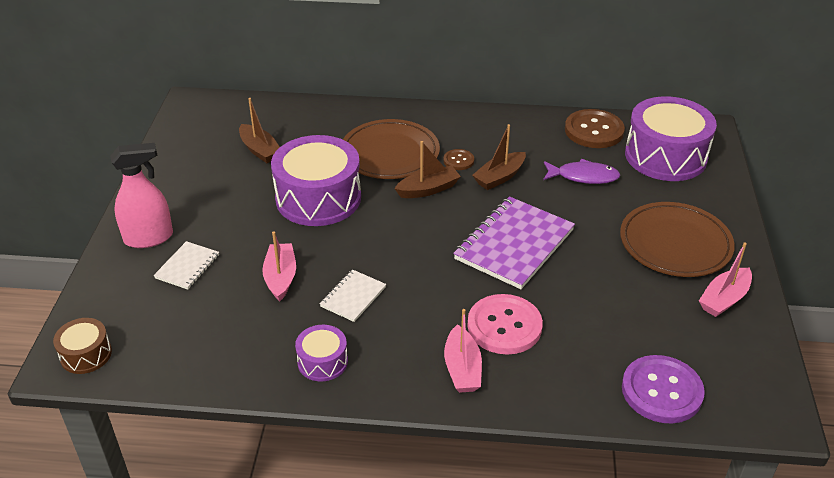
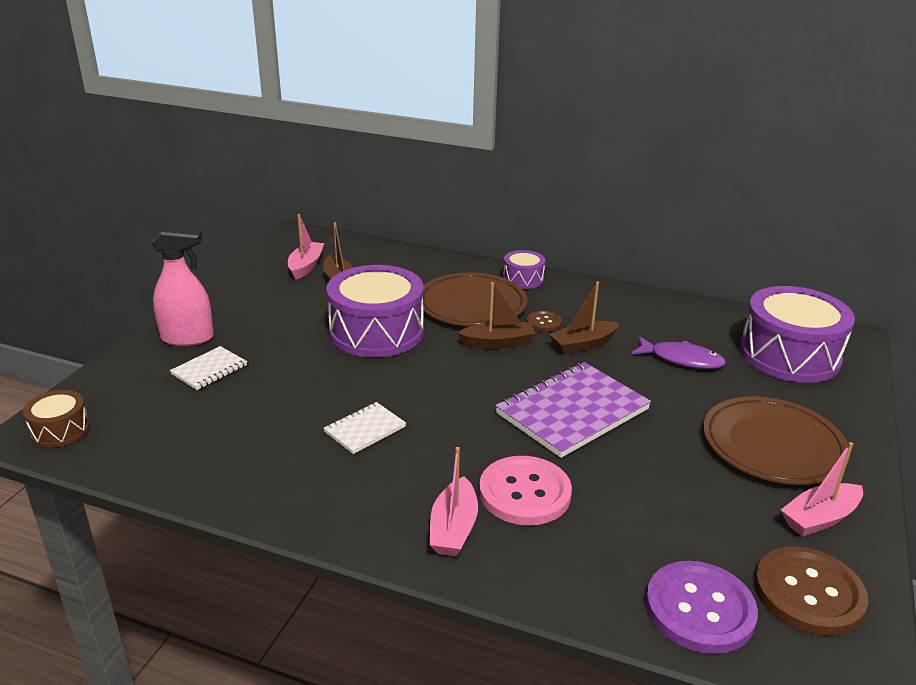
camera: 15 degrees right, 10 degrees down
(280, 277) = (298, 397): pink boat -> pink boat (306, 266)
(322, 361) = (297, 487): purple drum -> purple drum (523, 279)
(594, 131) = (710, 318): brown button -> brown button (808, 593)

